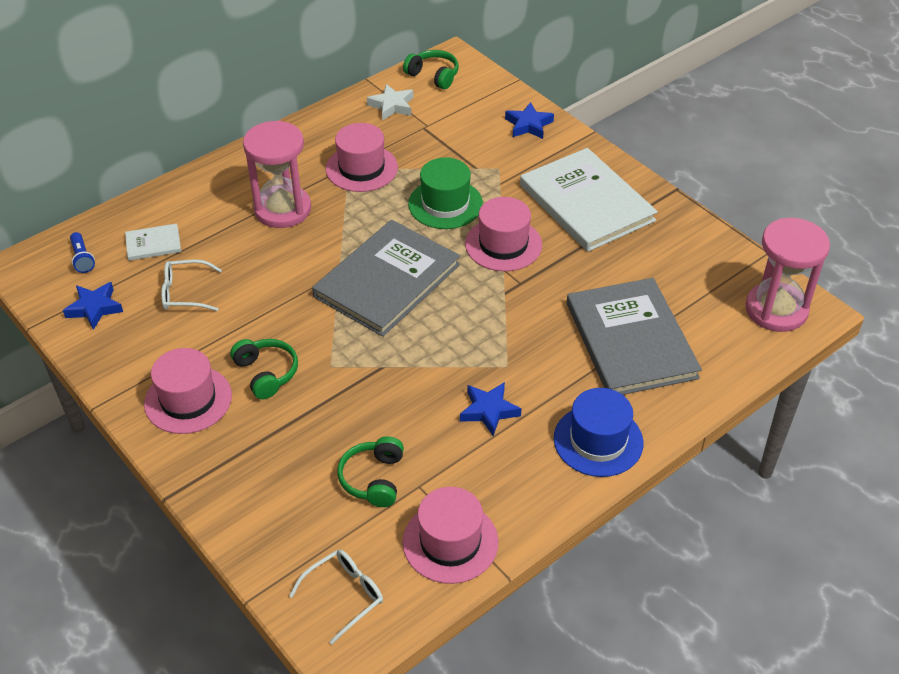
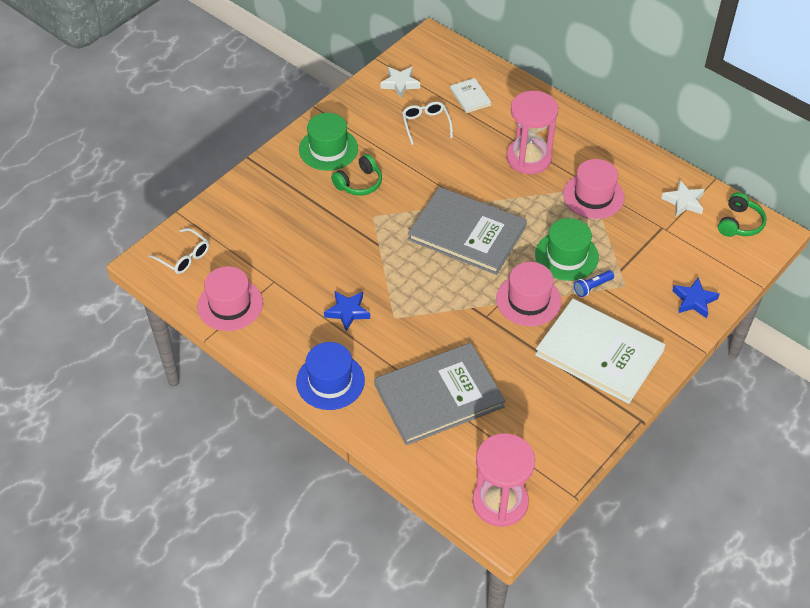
camera: 80 degrees right, 5 degrees up
(82, 258) = (445, 65): blue flashlight -> blue flashlight (592, 287)
(94, 308) = (400, 84): blue star -> white star
(188, 400) = (328, 149): pink hat -> green hat
(373, 479) = (276, 256): green headphones -> none
(586, 203) = (599, 353): white book -> white book turned 75 degrees clockwise

